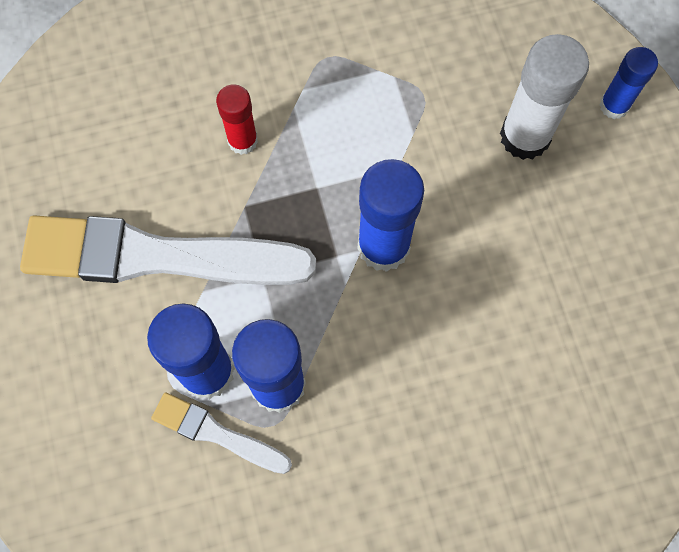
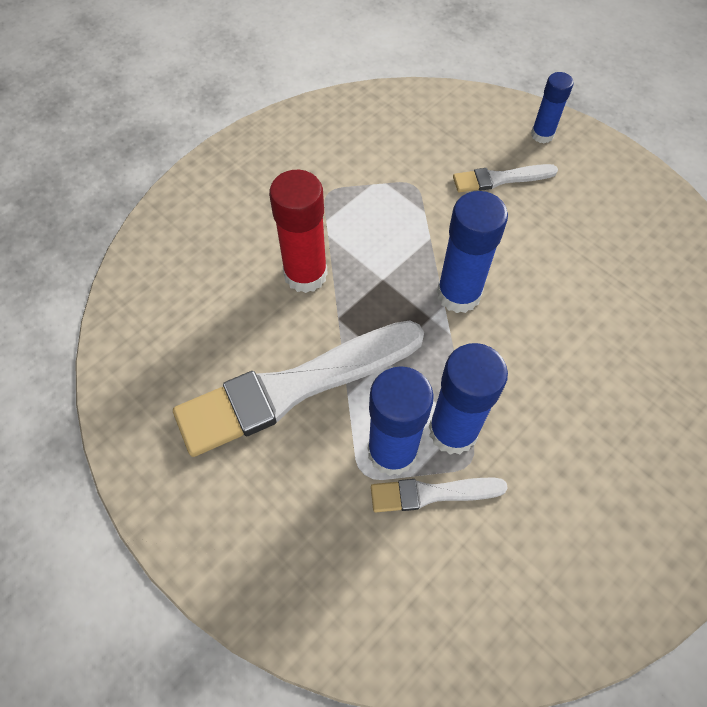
camera: 30 degrees left, 10 degrees down
(242, 141) = (305, 274): red glue stick -> red glue stick, size x1.68
(525, 136) = (500, 179): white glue stick -> white brush

